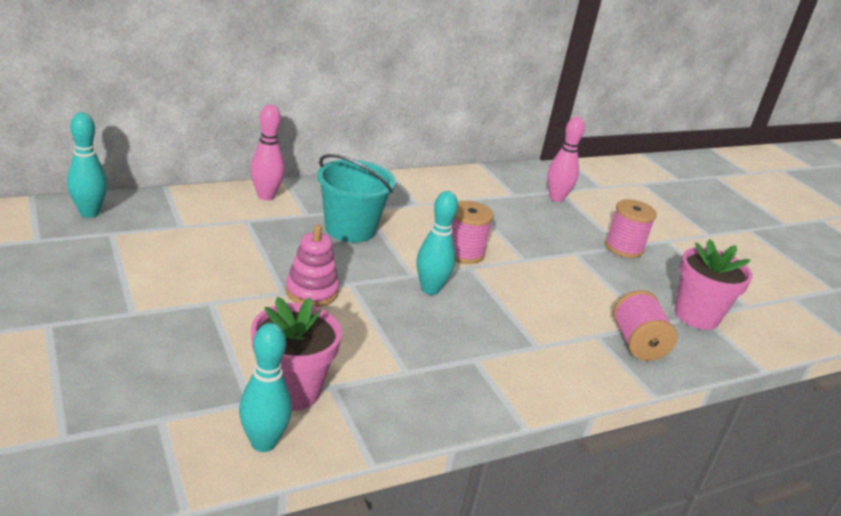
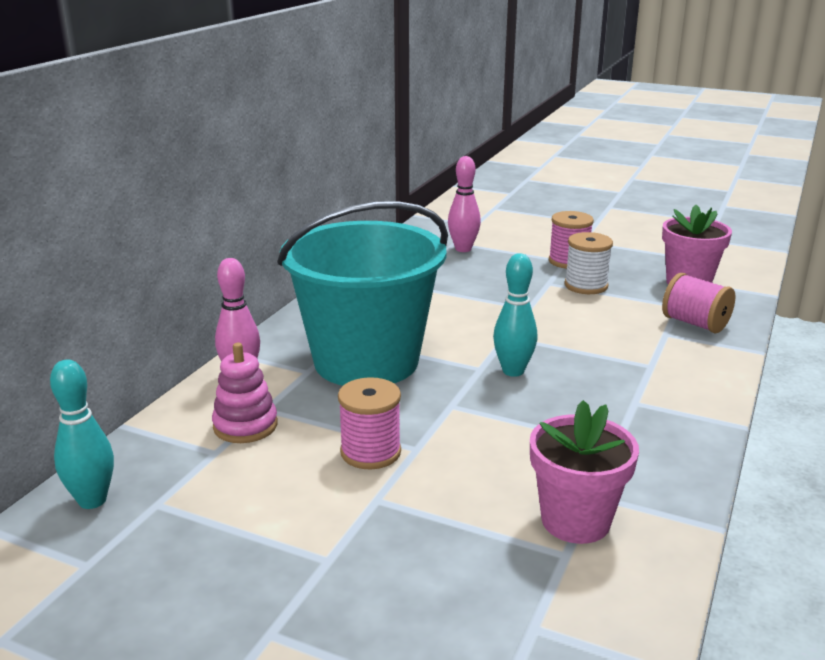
camera: 35 degrees left, 5 degrees down
(263, 443) = (636, 577): turquoise bowling pin -> none
(311, 291) = (437, 432): pink stacking toy -> pink stacking toy (245, 426)
(350, 229) = (366, 361): turquoise bucket -> turquoise bucket, size x1.69
(463, 252) = (481, 328): pink spool -> pink spool (370, 452)
(601, 270) = (586, 286): none -> white spool

